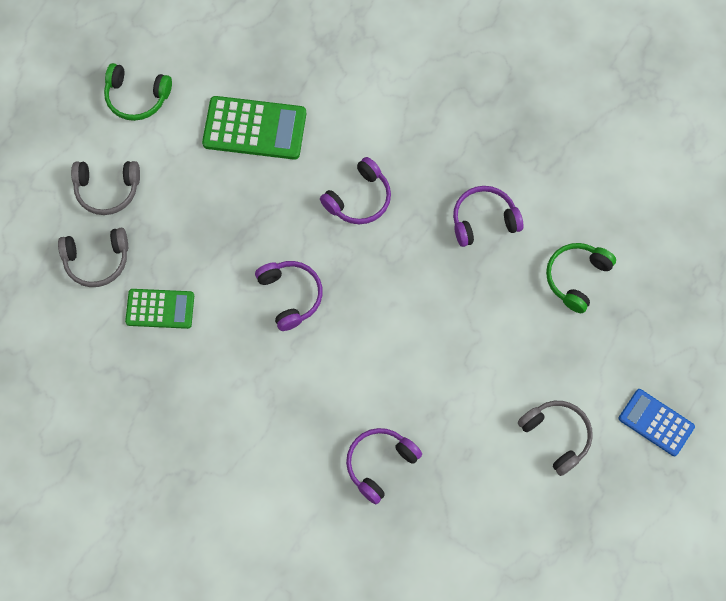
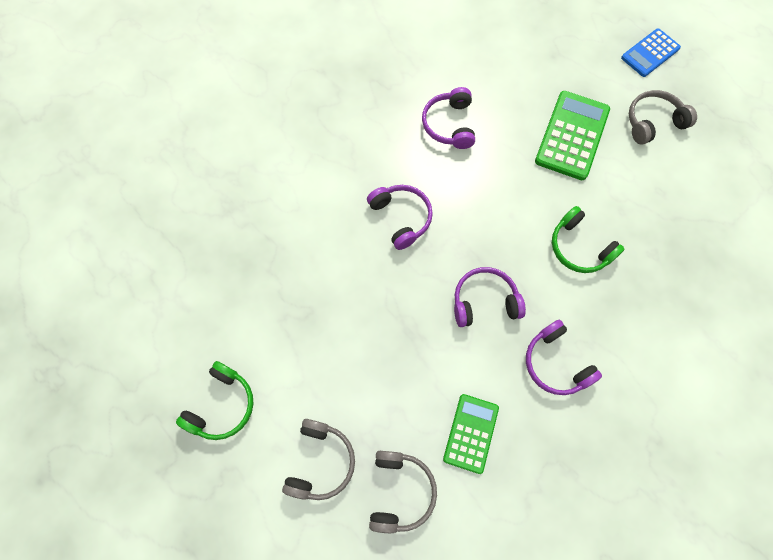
camera: 75 degrees left, 0 degrees up
(254, 128) = (299, 293): green calculator -> green calculator (572, 135)
(380, 464) = (661, 263): purple headphones -> purple headphones (555, 363)
(576, 278) = (517, 72): green headphones -> green headphones (579, 247)

